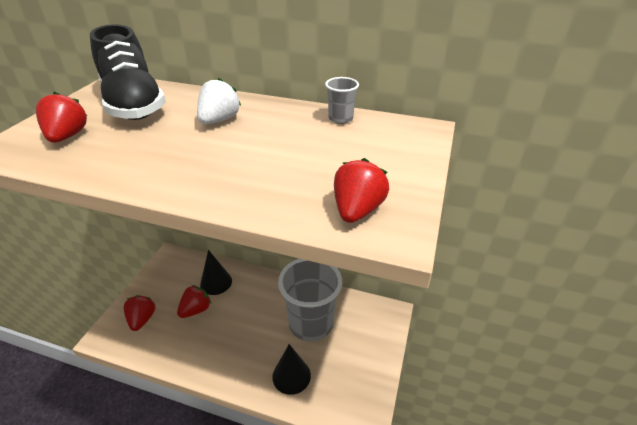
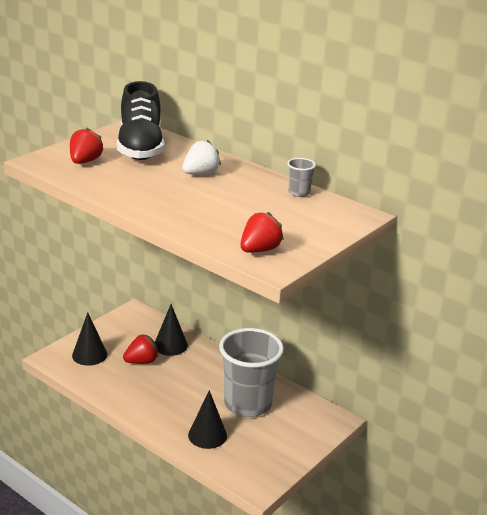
camera: 20 degrees right, 10 degrees down
(142, 319) = (89, 355): red strawberry -> black cone

